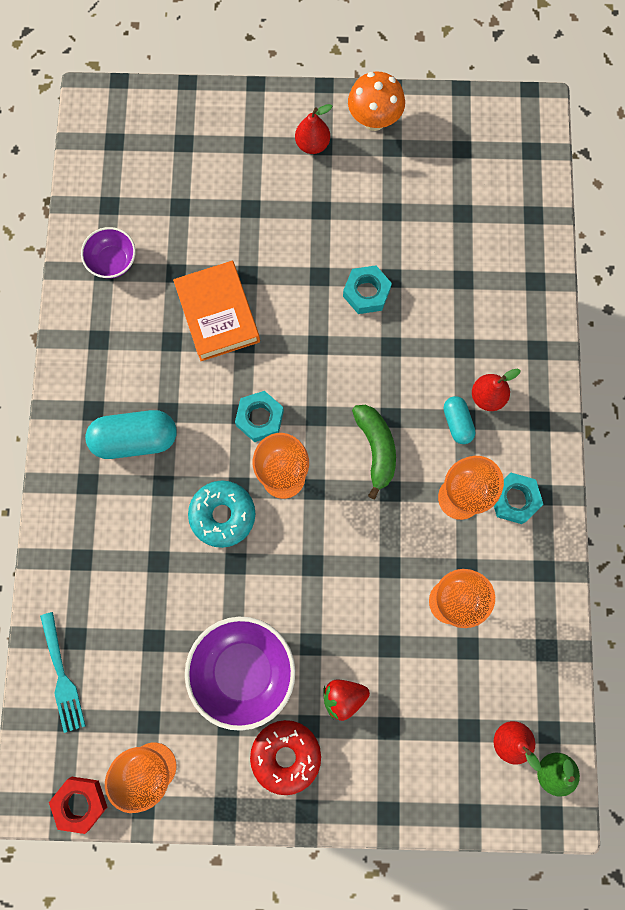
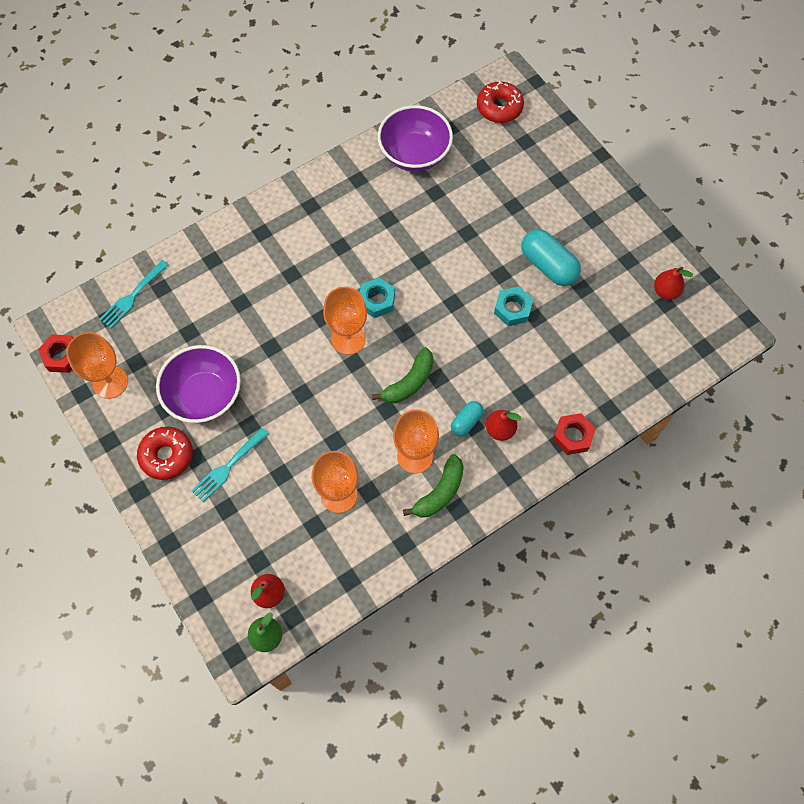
camera: 55 degrees right, 10 degrees down
(113, 261) = (414, 154): purple bowl -> purple bowl, size x1.79
(122, 138) = (499, 107): none -> red donut
(135, 439) = (309, 240): turquoise capsule -> turquoise capsule (548, 265)
(217, 314) = (427, 233): orange book -> none
(222, 515) = (297, 320): turquoise donut -> none
(312, 144) = (588, 213): red pear -> red pear (665, 291)
(343, 697) = (228, 467): red strawberry -> turquoise fork
(374, 120) = (638, 237): orange mushroom -> none
(514, 499) = (440, 492): turquoise nut -> green banana
(540, 334) = (573, 436): none -> red nut

